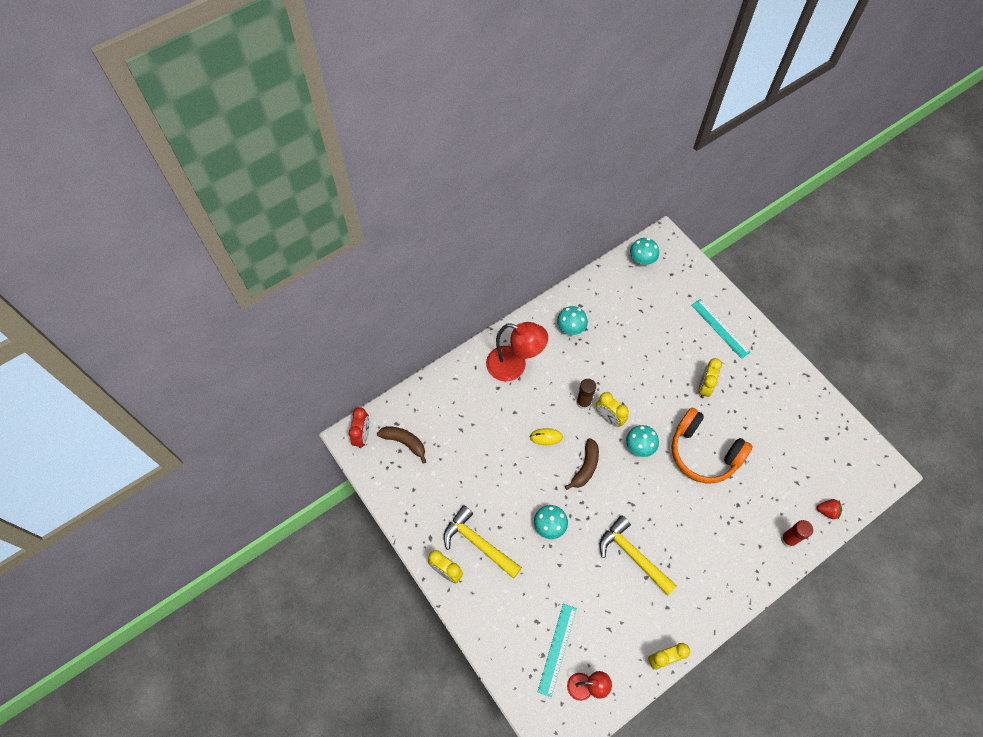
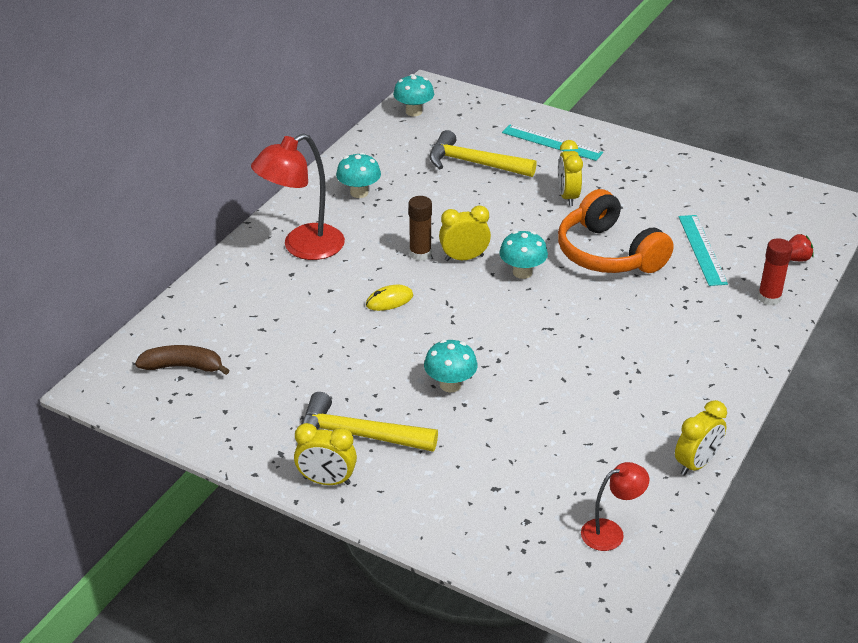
camera: 25 degrees left, 25 degrees down
(362, 435) = (112, 379): red clock -> none
(514, 366) = (302, 247): red lamp -> red lamp turned 150 degrees clockwise
(557, 649) = (544, 507): turquoise ruler -> turquoise ruler (702, 249)
(585, 467) = (463, 313): brown banana -> none
(609, 418) = (464, 258): yellow clock -> yellow clock turned 150 degrees clockwise
(633, 555) = (584, 376): yellow hammer -> yellow hammer (474, 163)
(703, 452) = (608, 253): orange headphones -> orange headphones turned 45 degrees clockwise

